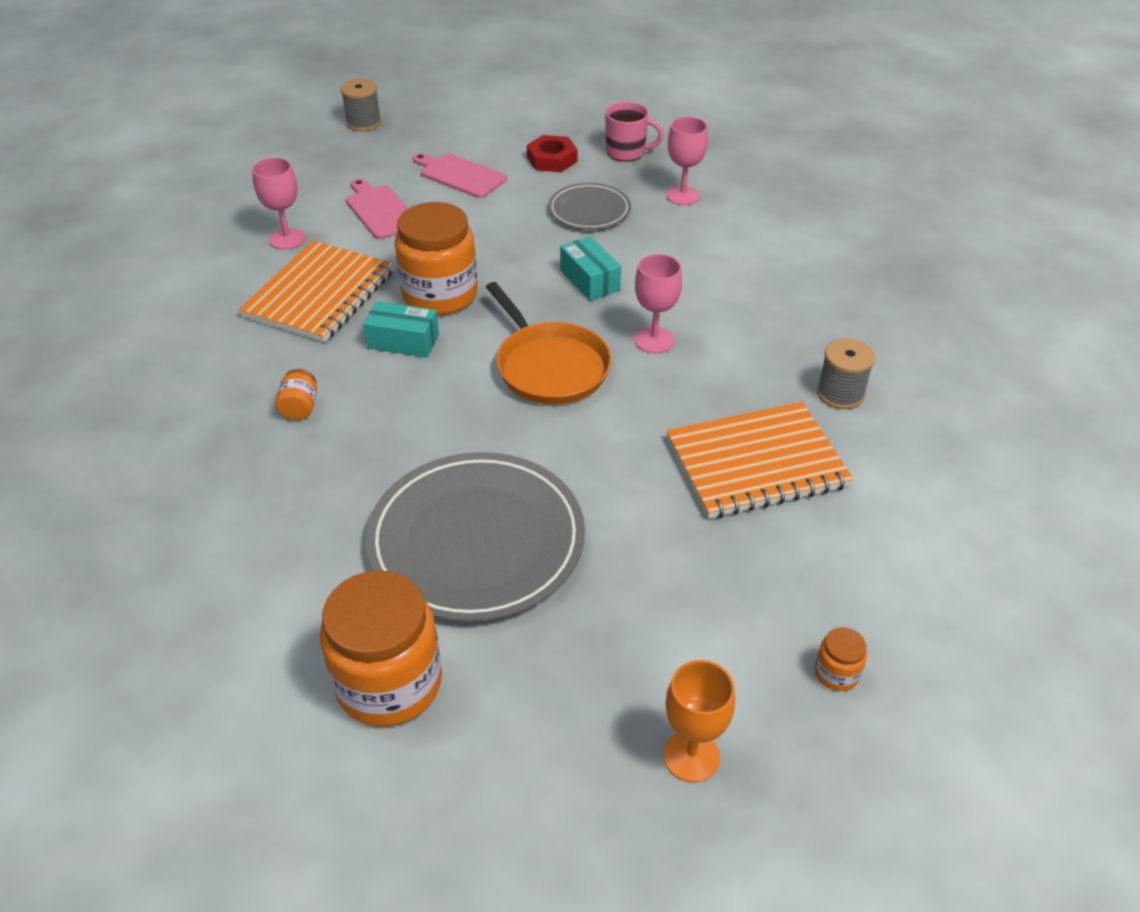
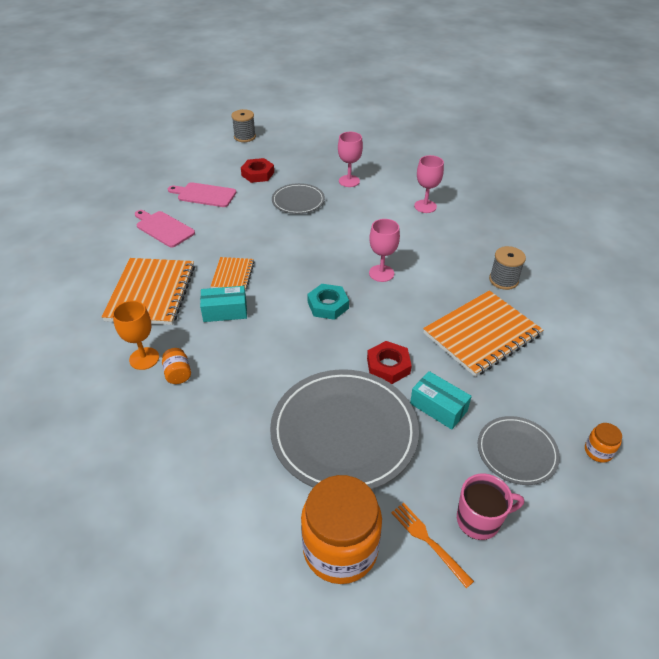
camera: 20 degrees left, 0 degrees up
(287, 239) = (109, 260): pink goblet -> pink goblet (425, 206)
(363, 123) = (122, 173): grey spool -> grey spool (245, 137)
(440, 295) = (233, 275): orange jar -> orange notebook
(511, 711) = (428, 541): none -> orange fork
(550, 367) = (328, 305): orange pan -> turquoise nut
(589, 280) = (322, 244): turquoise box -> turquoise box (438, 407)
(589, 471) = (388, 366): none -> red nut
(627, 152) = (301, 161): pink mug -> pink mug (479, 520)
(691, 756) = (550, 532): orange goblet -> orange goblet (144, 358)
(709, 637) = (517, 452): none -> grey plate

